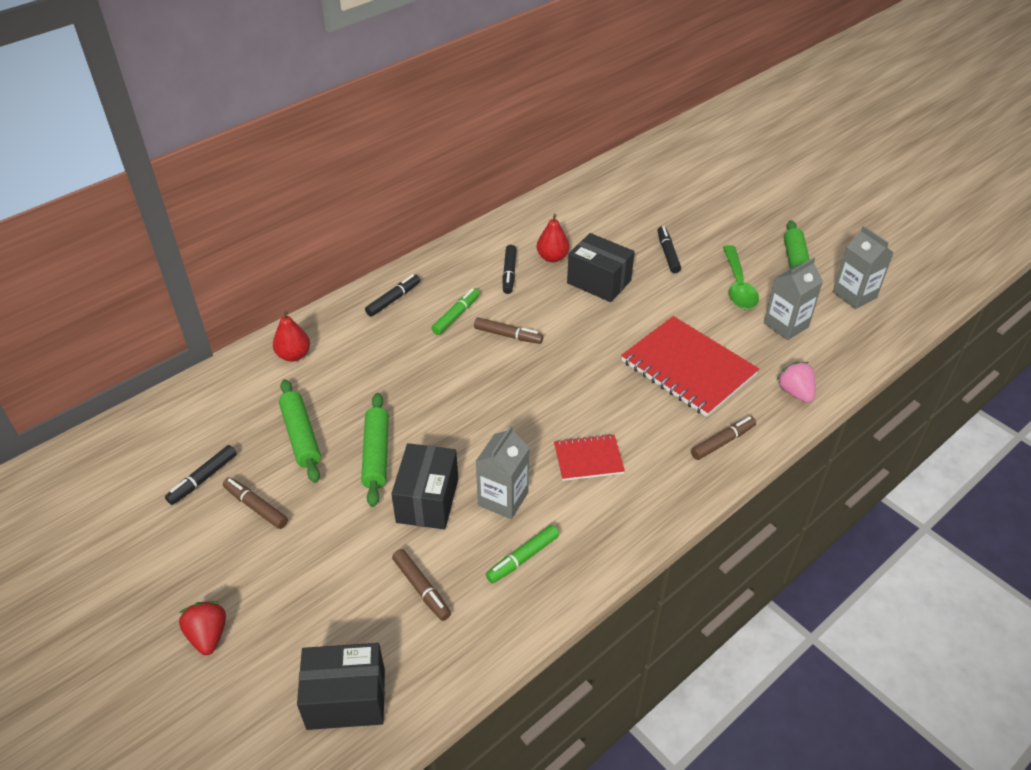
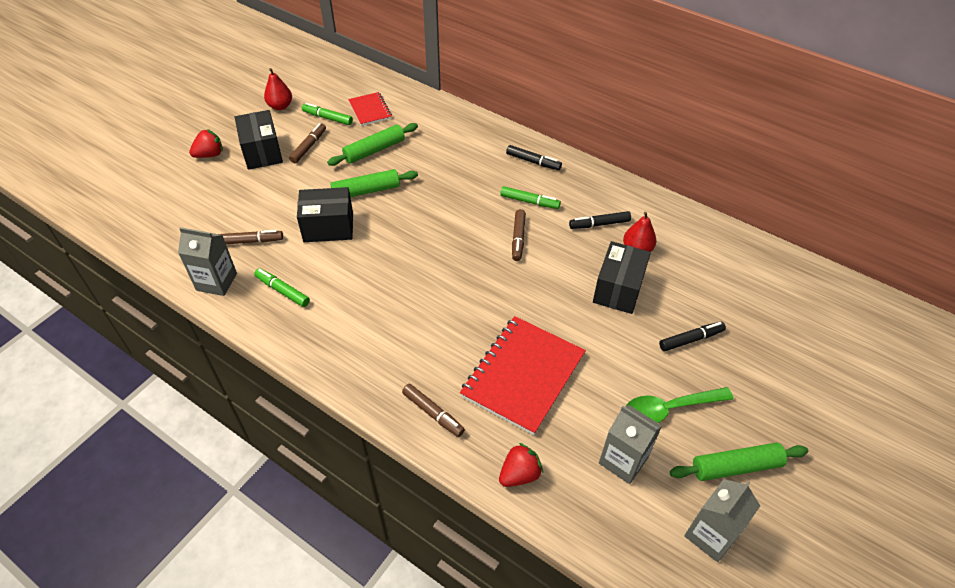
camera: 75 degrees right, 5 degrees up
(203, 479) = (327, 118): black marker -> green marker
(294, 355) = (451, 126): red pear -> red pear (280, 106)
(346, 698) = (166, 225): black box -> black box (262, 152)
(421, 588) = (251, 241): brown marker -> brown marker turned 135 degrees counterclockwise
(503, 499) = (337, 269): grey carton -> grey carton (216, 282)
(588, 459) = (389, 315): red notebook -> red notebook (370, 110)
(795, 392) = (519, 474): pink strawberry -> red strawberry

